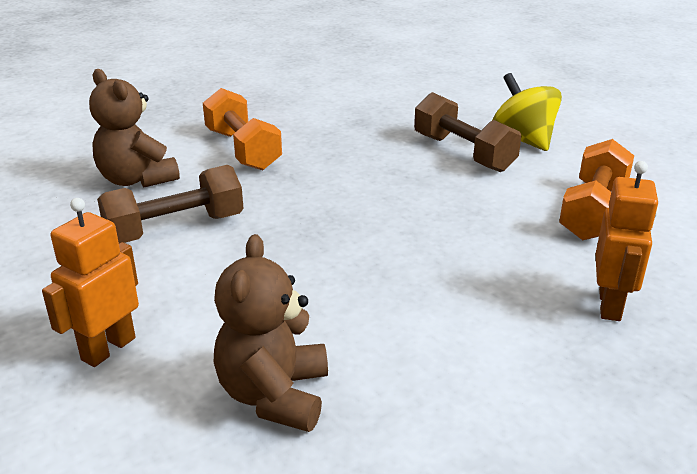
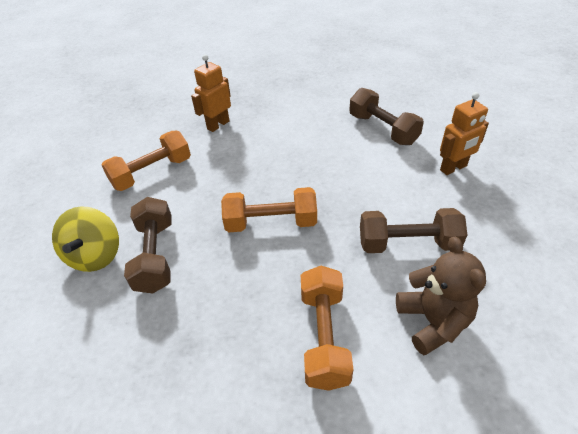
camera: 150 degrees left, 15 degrees up
(274, 395) = (382, 129): brown teddy bear -> brown dumbbell
(366, 205) = (271, 222): none -> orange dumbbell

